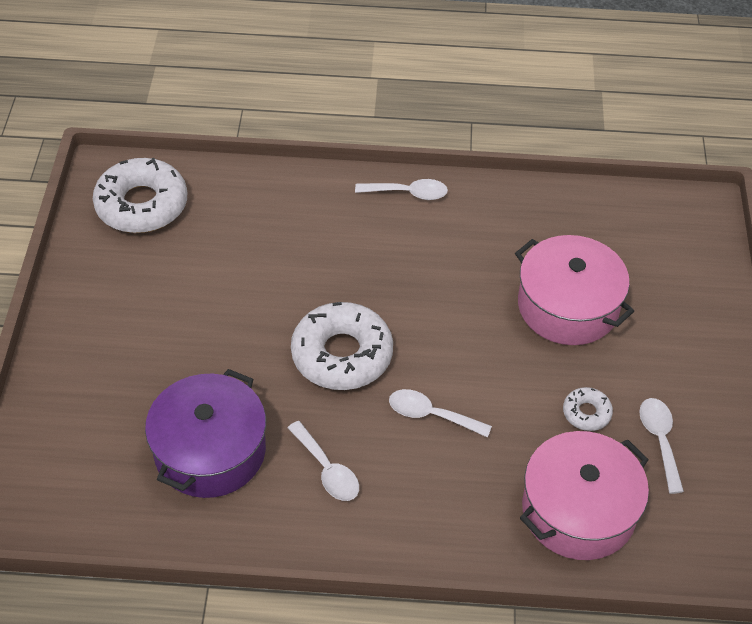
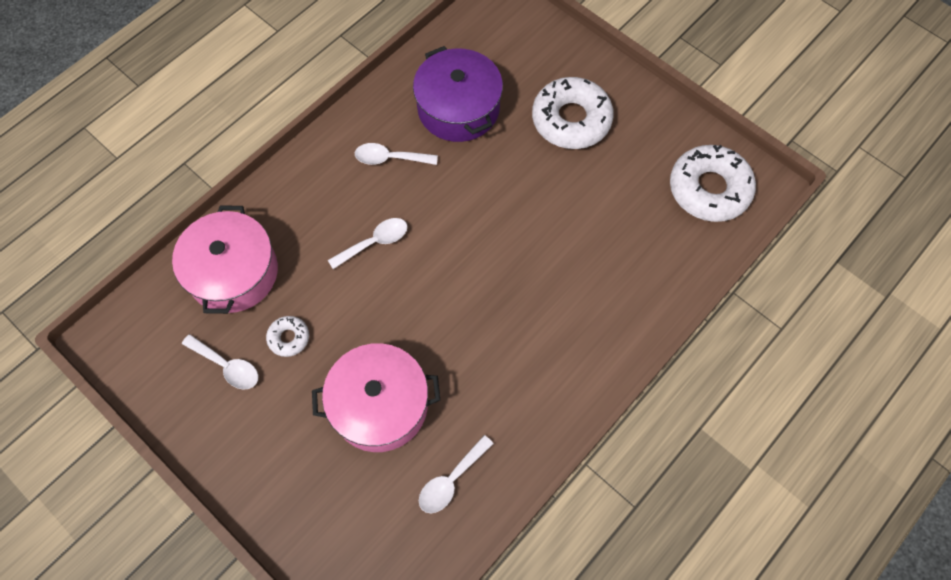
camera: 130 degrees right, 15 degrees up
(342, 355) = (467, 224): white donut -> white donut (571, 120)
(408, 193) = (584, 380): white spoon -> white spoon (451, 480)

